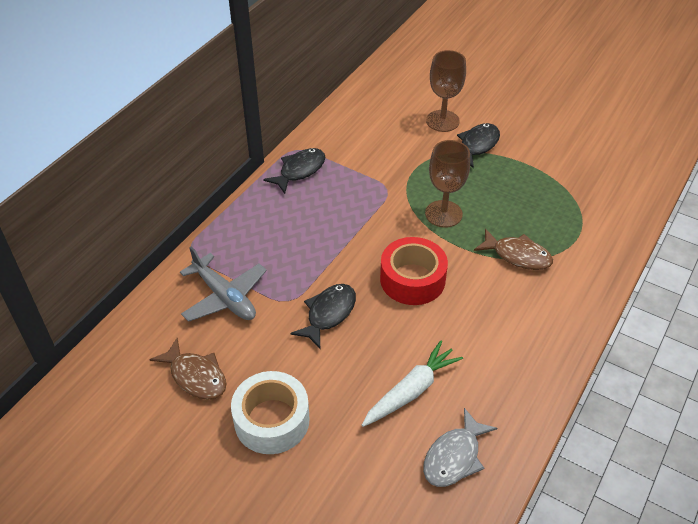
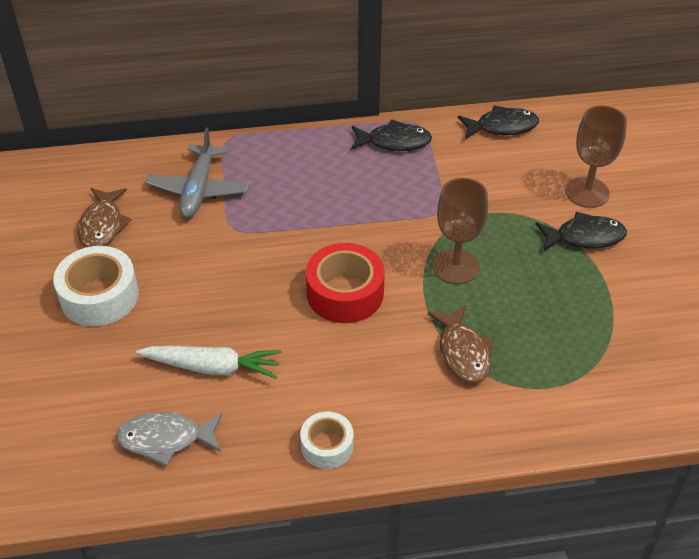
camera: 50 degrees right, 0 degrees up
(328, 314) = (245, 262): black fish -> black fish (502, 127)
(536, 368) = (327, 446): none -> white tape

